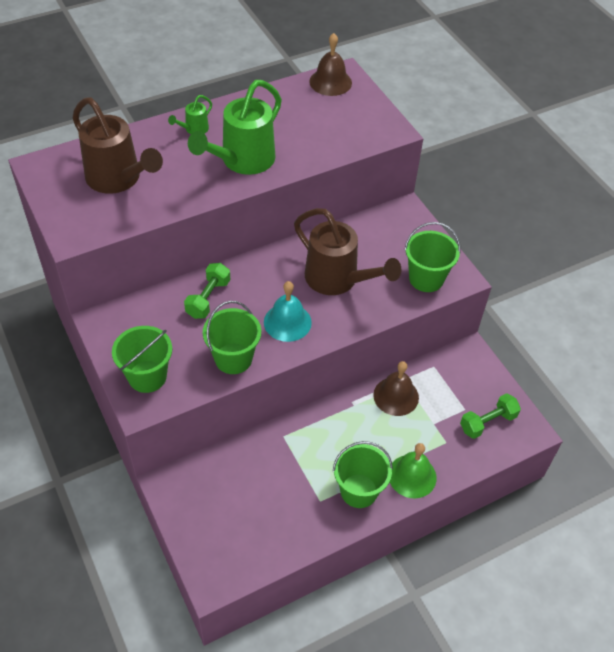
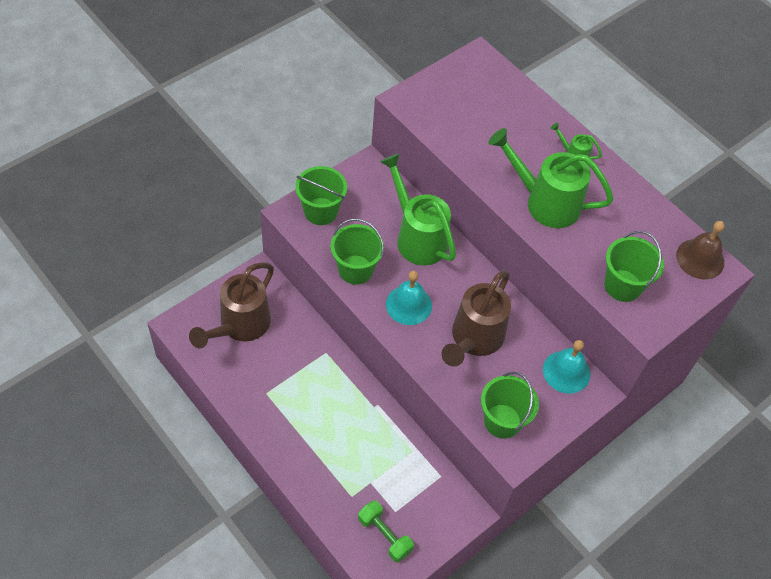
camera: 75 degrees right, 5 degrees up
(118, 179) = (484, 114): brown watering can -> brown watering can (240, 326)
(208, 298) = (417, 237): green dumbbell -> green watering can
(358, 491) = (282, 423): green bucket -> green bucket (623, 285)
(383, 223) = (566, 372): none -> turquoise bell
(396, 396) = (394, 443): brown bell -> none
(412, 476) = (307, 468): green bell -> none

